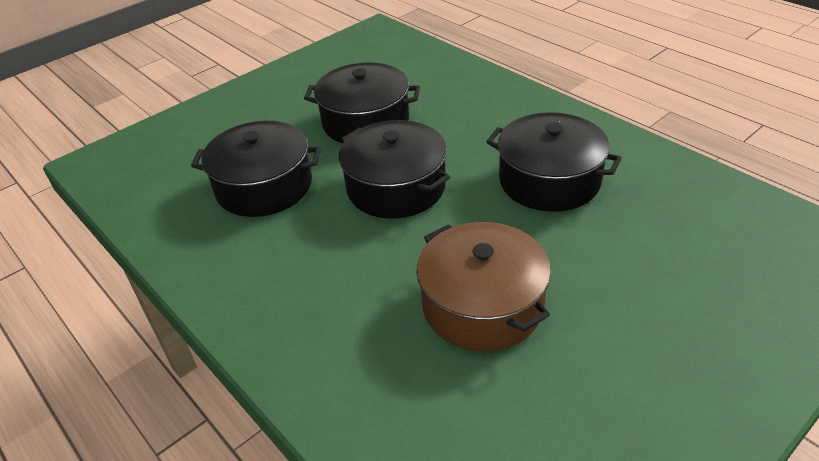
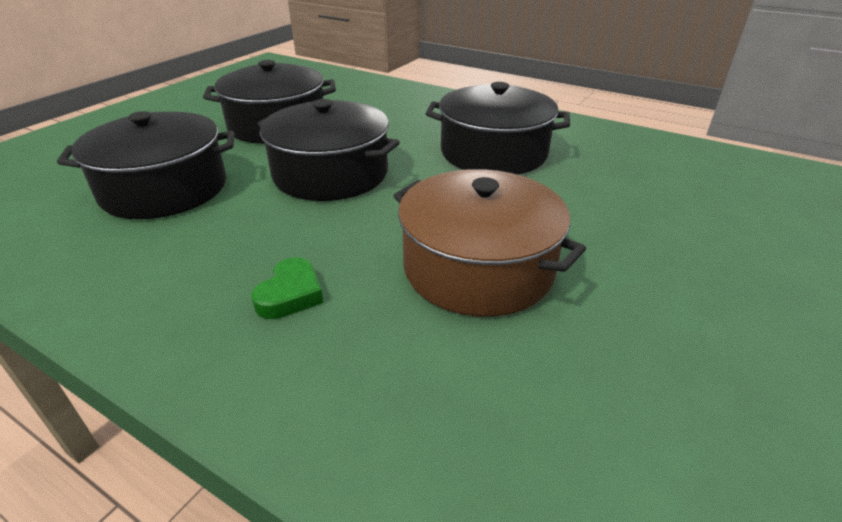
camera: 20 degrees left, 5 degrees down
(336, 304) = (290, 294): none -> green heart

